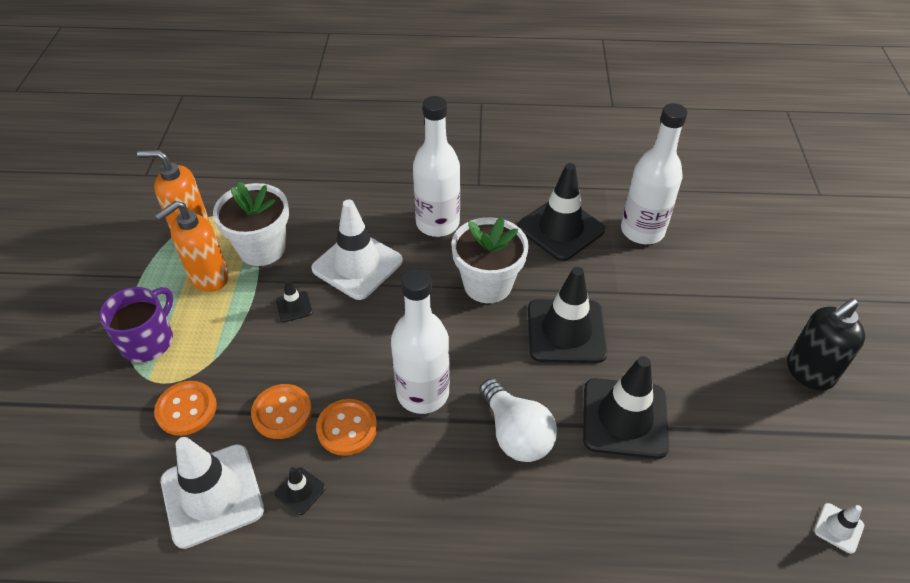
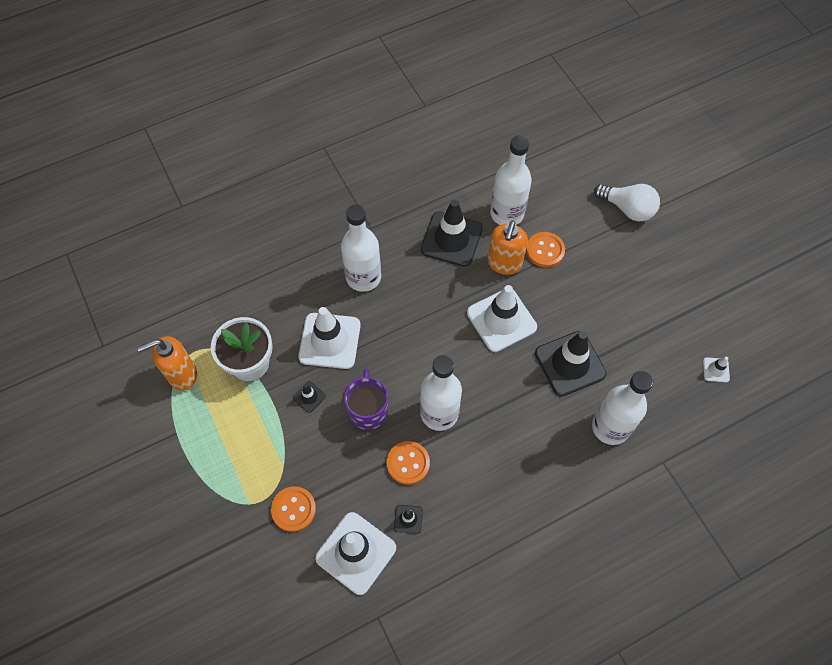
camera: 30 degrees left, 15 degrees up
(148, 340) = (225, 477): purple mug -> purple mug (368, 409)
(208, 277) = (229, 407): orange soap dispenser -> orange soap dispenser (504, 263)
(282, 412) = (359, 476): orange button -> orange button (545, 250)
(487, 284) = (430, 310): white flower pot -> none
(516, 434) = (513, 409): white light bulb -> white light bulb (627, 209)
(566, 331) = (501, 320): black traffic cone -> white traffic cone
(635, 522) = (610, 427): none -> white bottle
(809, 372) = (658, 274): black soap dispenser -> none

